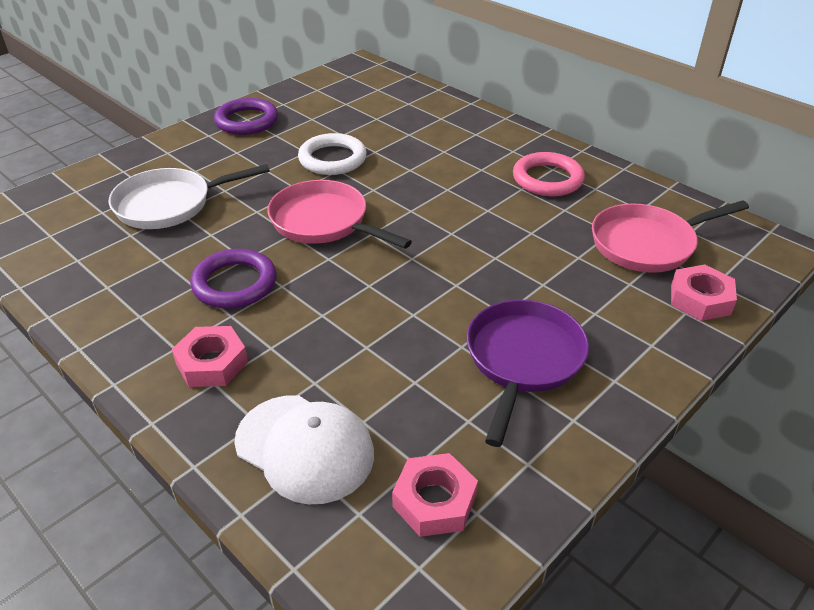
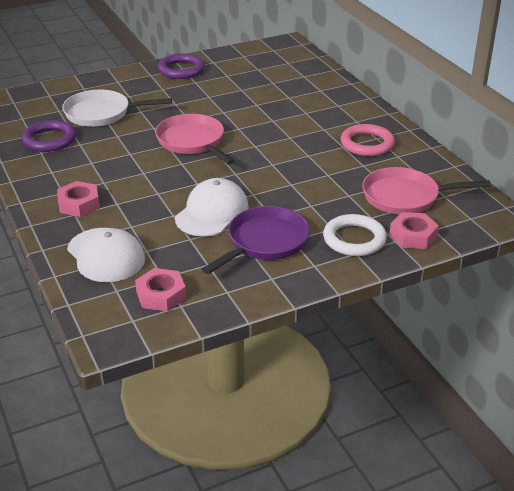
camera: 20 degrees right, 5 degrees down
(234, 283) = (115, 166): purple ring -> purple ring (49, 140)
(332, 159) = (224, 104): white ring -> white ring (354, 239)
(419, 328) = (212, 212): none -> white cap

